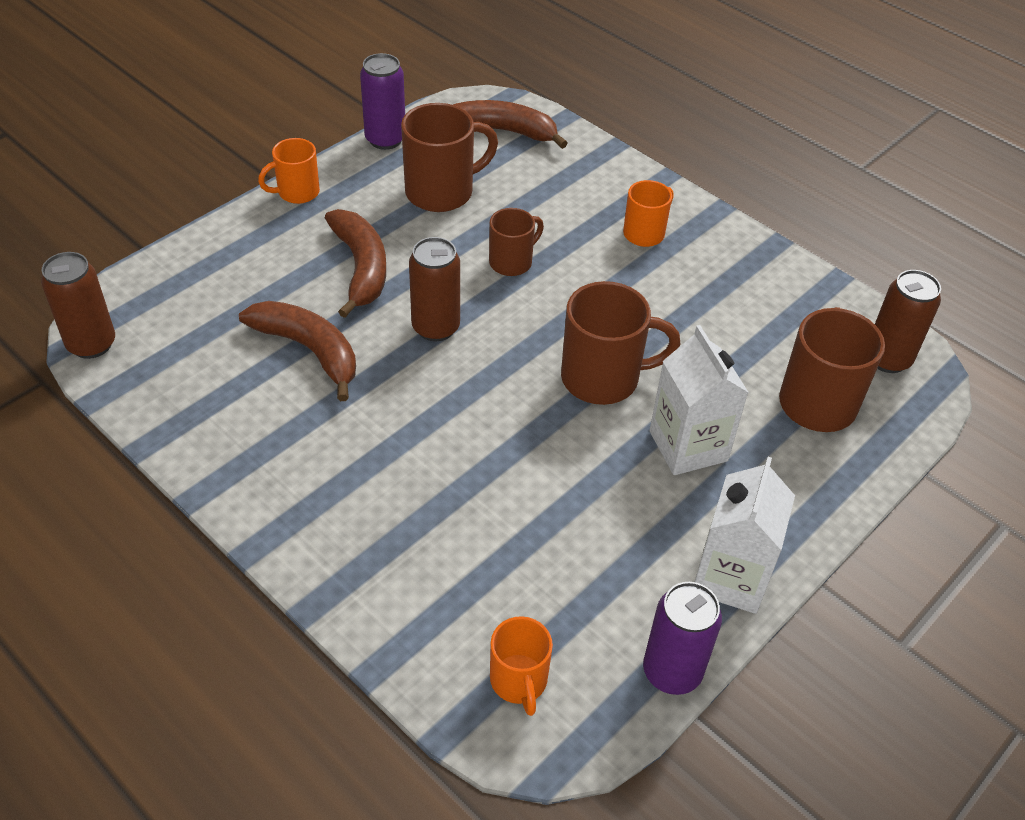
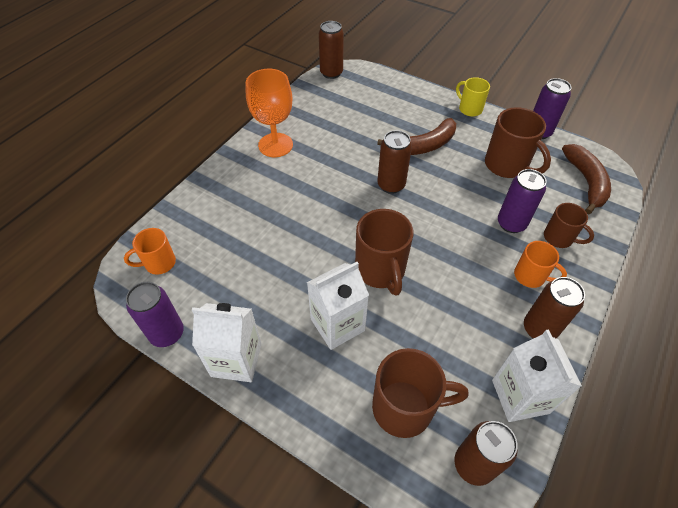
camera: 80 degrees right, 5 degrees up
(271, 465) = (275, 145): none -> orange goblet
(297, 192) = (469, 109): orange mug -> yellow mug
(309, 351) = (354, 140): brown banana -> none
(512, 262) = (462, 209): brown mug -> brown mug (559, 238)
(553, 223) = (511, 223): none -> purple can
(723, 251) = (539, 329): none -> brown can
(809, 296) = (520, 396): none -> white carton

